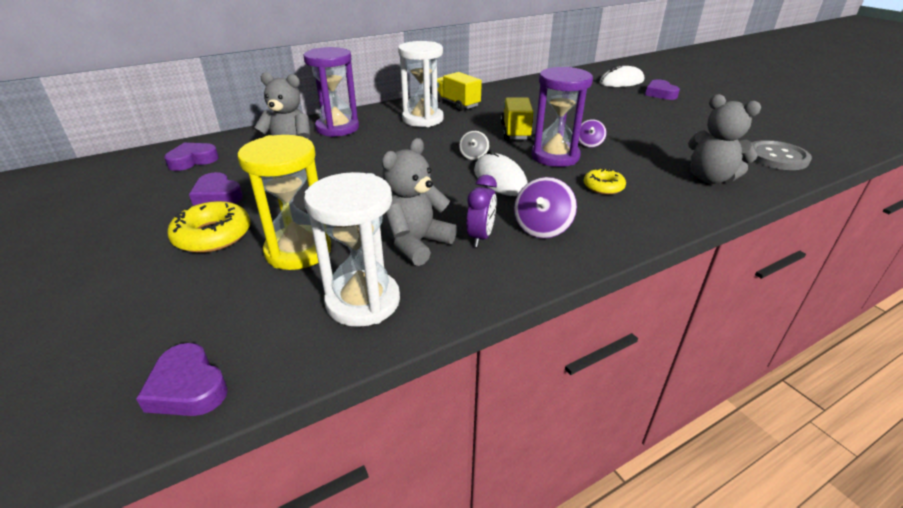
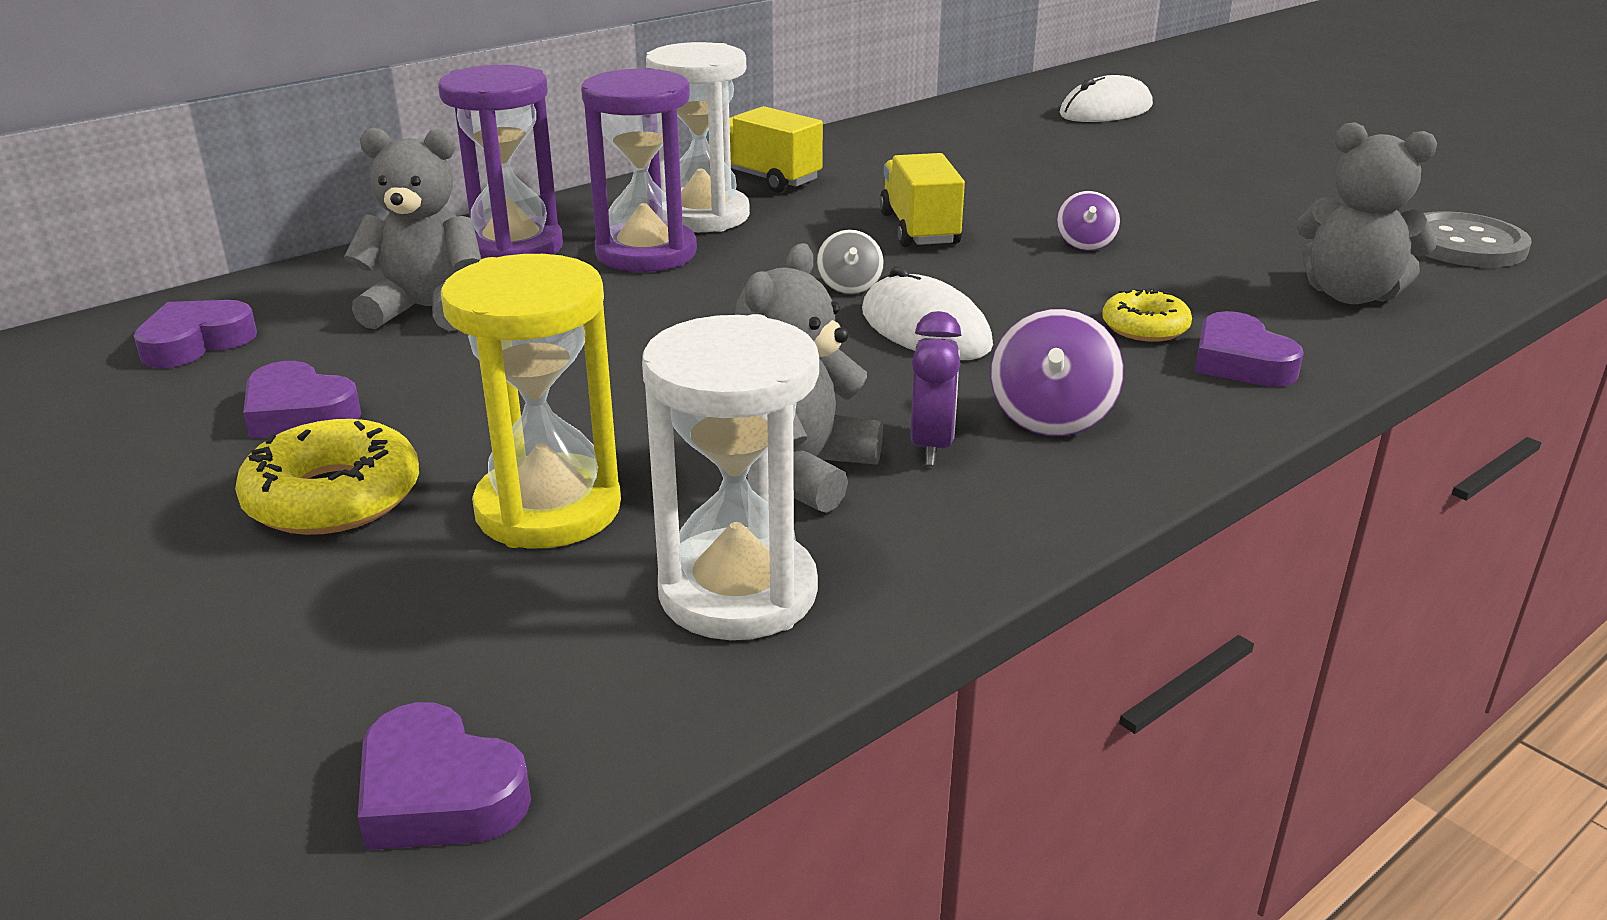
camera: 10 degrees left, 5 degrees down
(555, 156) = (1023, 274): purple hourglass -> purple hourglass (646, 253)
(660, 94) = (1195, 131): purple heart -> purple heart (1240, 362)

